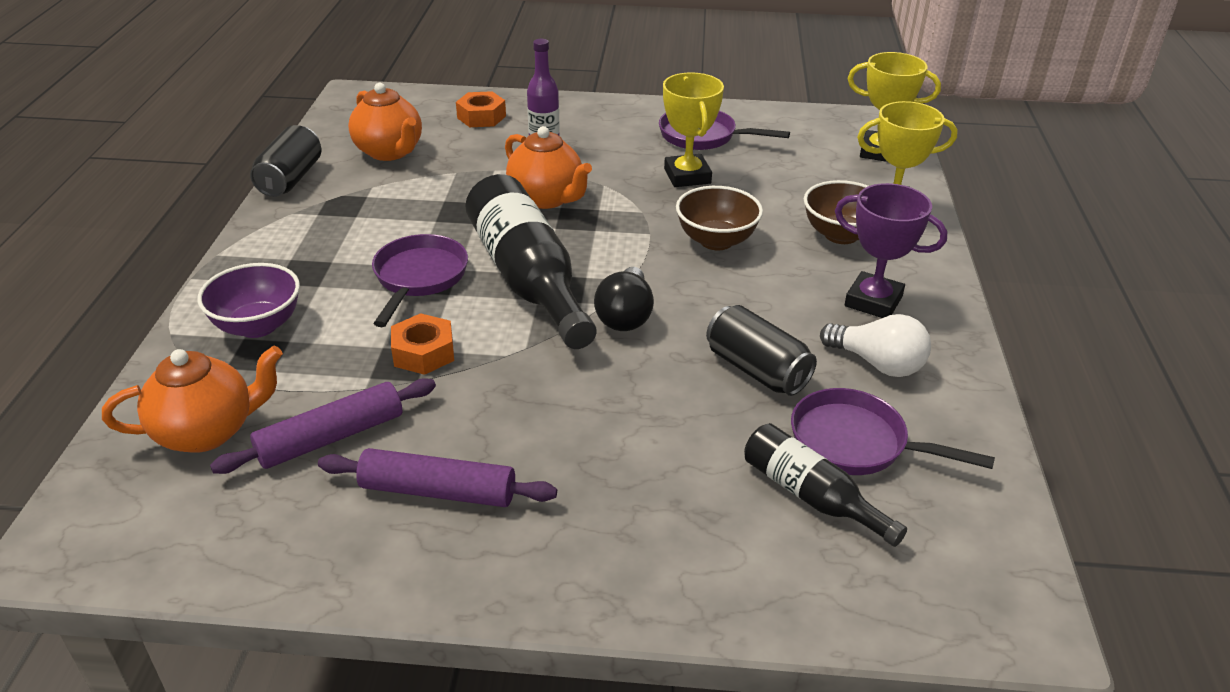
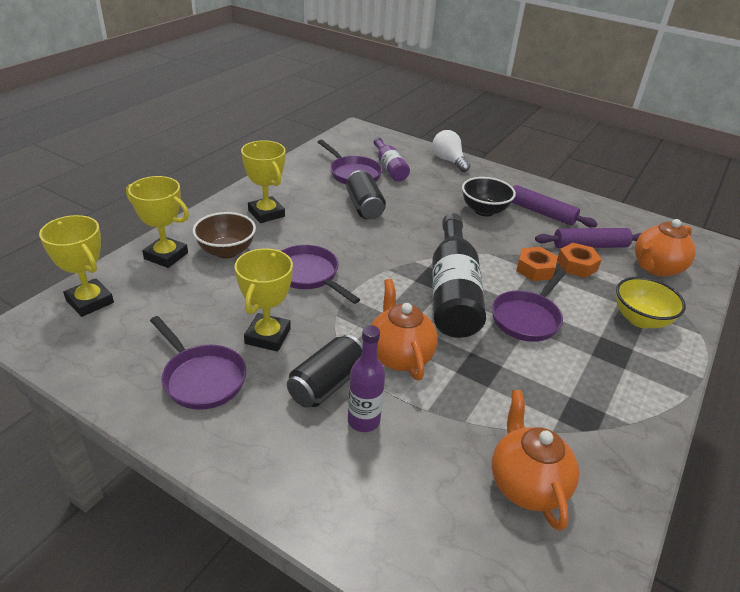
camera: 155 degrees left, 0 degrees up
(207, 431) = (656, 268): orange teapot -> orange teapot turned 45 degrees counterclockwise
(258, 326) = (640, 319): purple bowl -> yellow bowl
(290, 179) = (638, 478): black can -> black can (327, 385)
(481, 117) = (400, 514): orange nut -> orange nut (577, 265)
(552, 448) = (484, 210): none -> black bowl
(625, 316) = (408, 251): black light bulb -> none
(716, 241) = (309, 275): brown bowl -> purple pan
(811, 496) = (389, 167): black bottle -> purple bottle
(873, 301) = (266, 213): purple trophy -> yellow trophy
(877, 363) = (305, 191): white light bulb -> white light bulb (449, 161)

